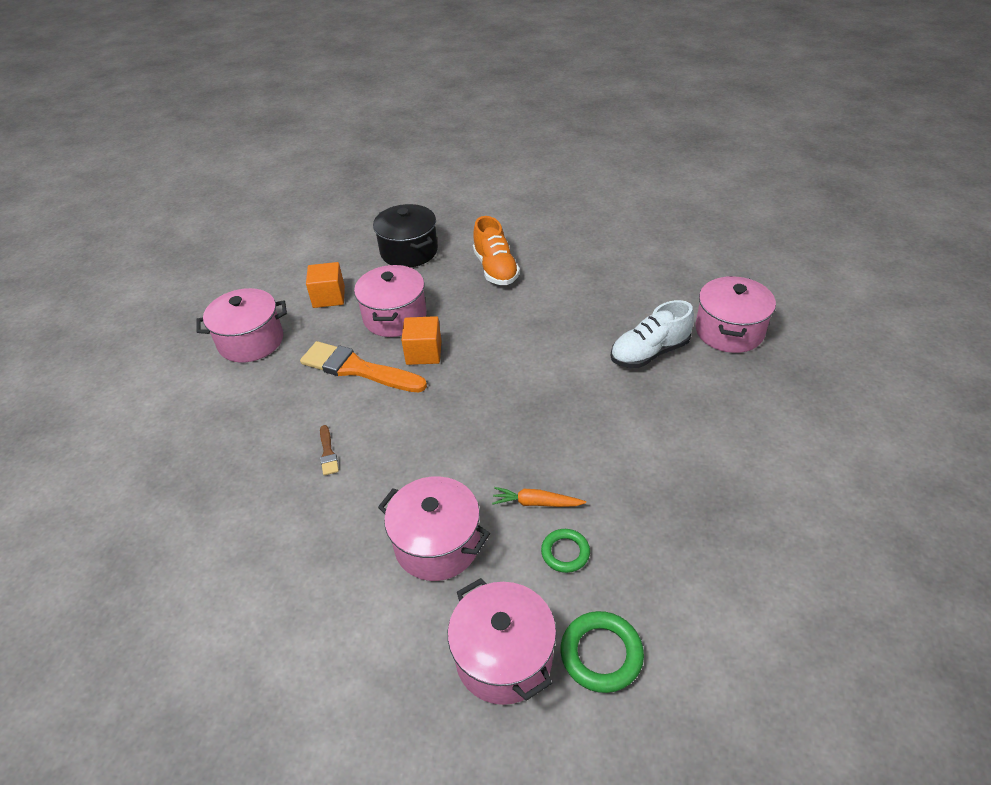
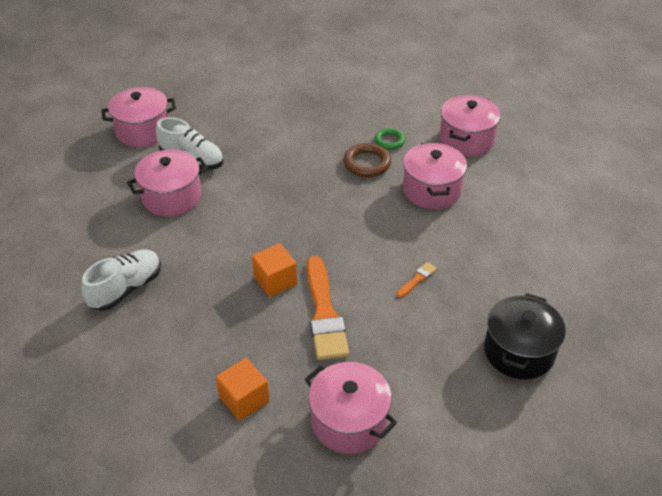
camera: 125 degrees left, 0 degrees up
(328, 453) = (417, 279): brown brush -> orange brush
(395, 317) = (242, 326): pink pot -> pink pot (172, 197)
(409, 251) = (127, 375): black pot -> black pot (519, 351)
(495, 269) = (126, 288): orange shoe -> white shoe
(536, 503) = (367, 163): orange carrot -> brown ring
(601, 654) = (432, 112): green ring -> none

